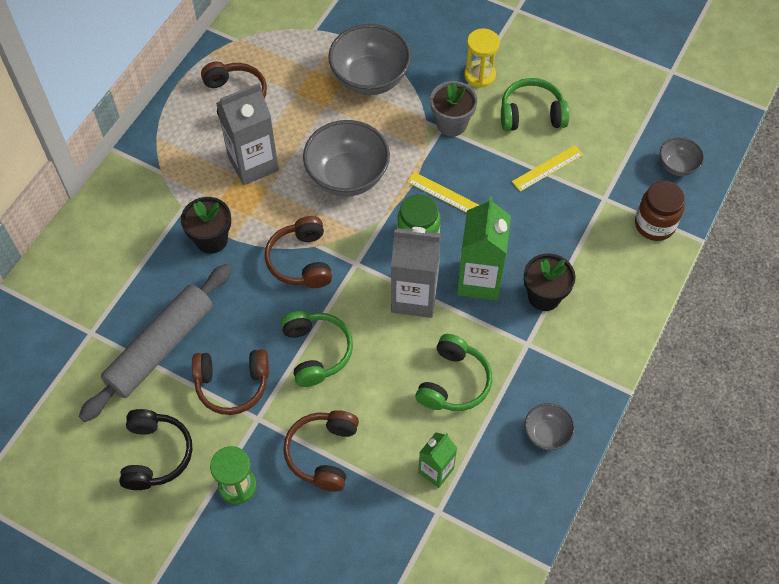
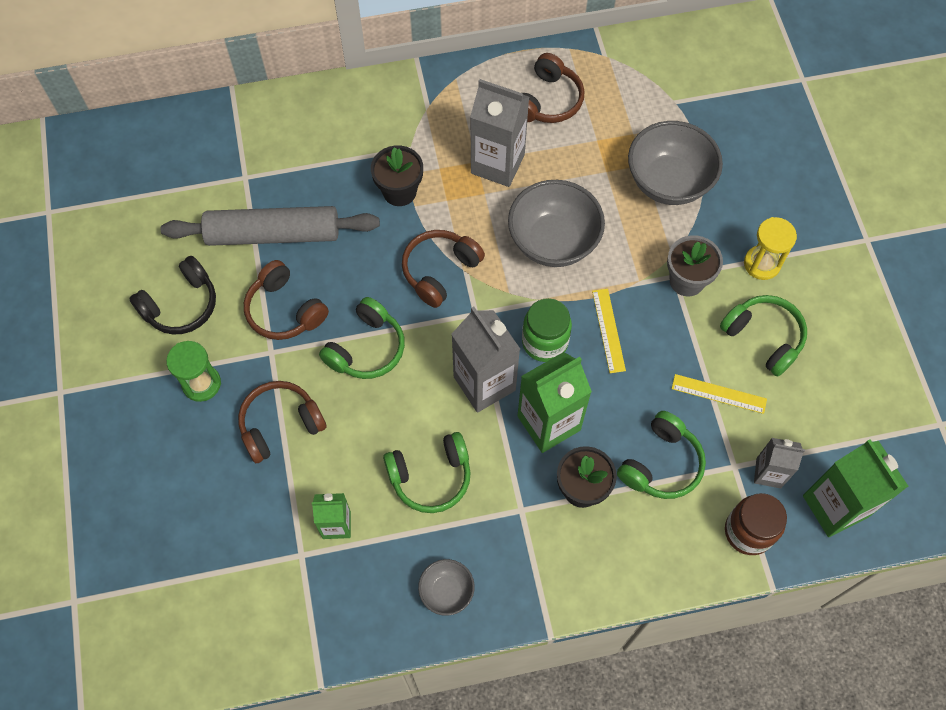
camera: 50 degrees right, 5 degrees up
(567, 237) = (661, 464): none -> green headphones
(625, 183) = (768, 473): none -> grey carton
(677, 166) = (835, 506): grey bowl -> green carton

